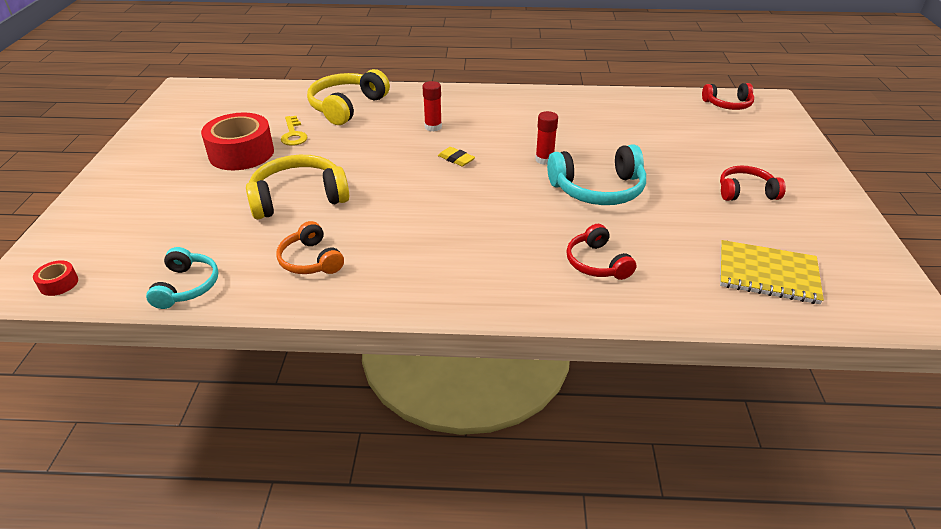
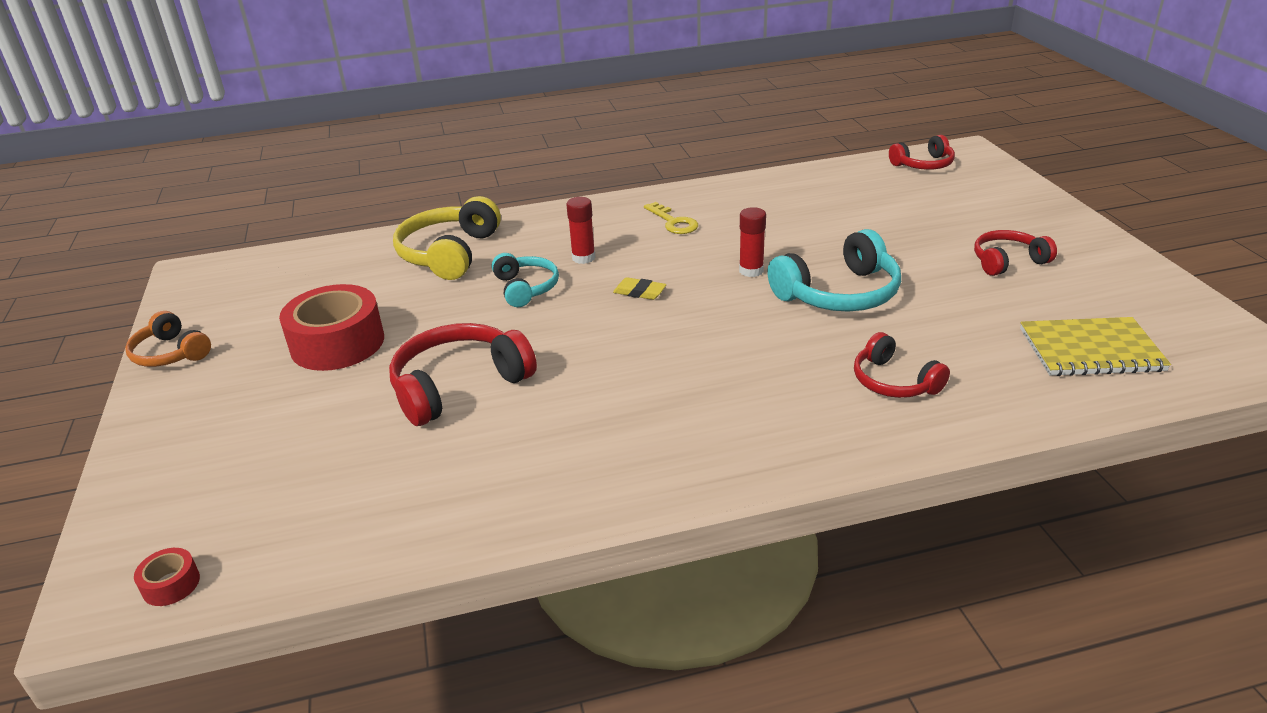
camera: 15 degrees left, 5 degrees down
(187, 286) = (373, 540): turquoise headphones -> turquoise headphones (526, 288)
(293, 134) = (397, 304): yellow key -> yellow key (673, 222)
(298, 198) = (459, 385): yellow headphones -> red headphones
(310, 260) = (528, 463): orange headphones -> orange headphones (170, 353)

